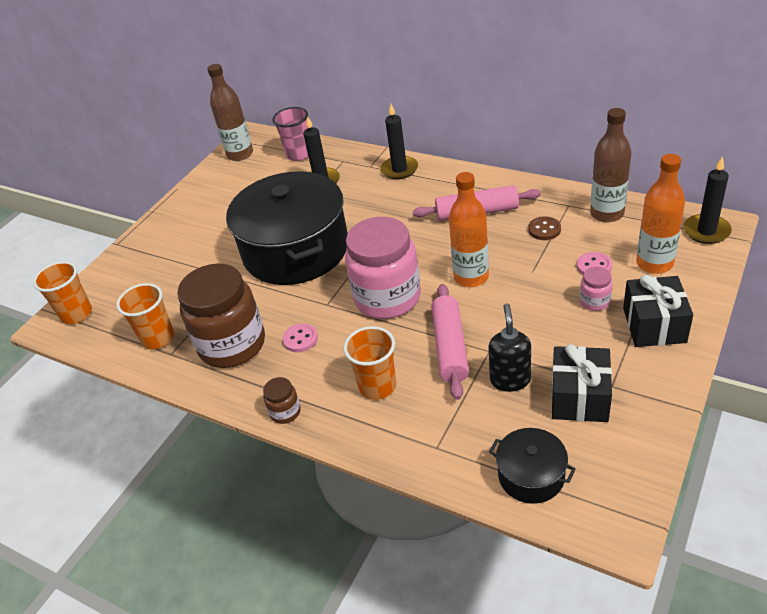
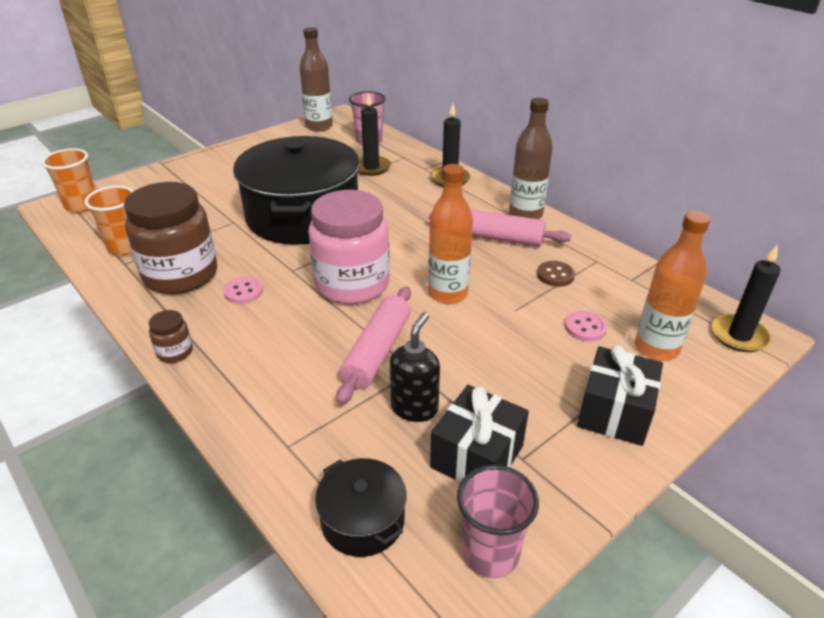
camera: 15 degrees right, 5 degrees down
(377, 386) = (278, 362): orange cup -> none
(594, 301) = (562, 363): pink jar -> none
(607, 213) = (633, 282): brown bottle -> brown bottle (525, 214)
(632, 459) = (490, 553): none -> pink cup

